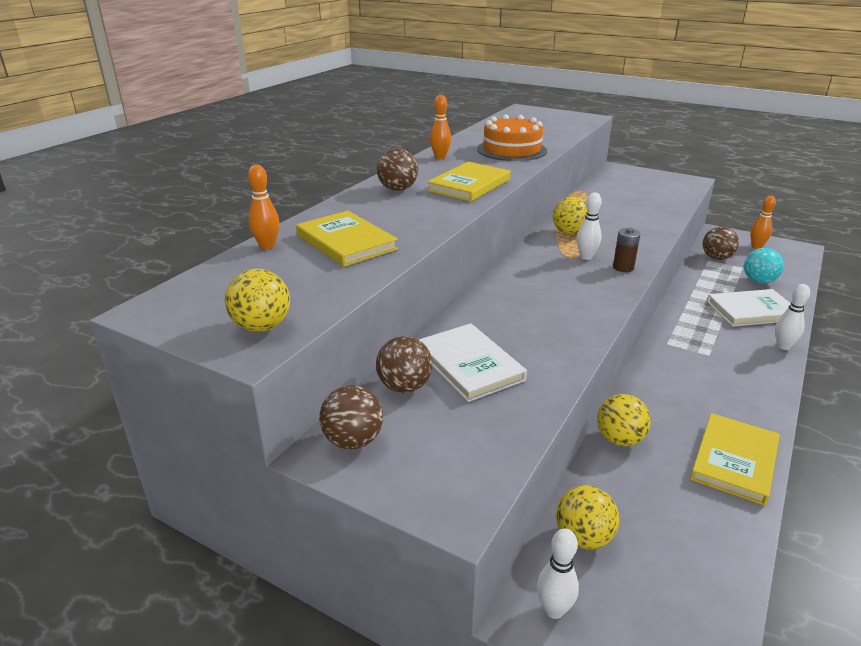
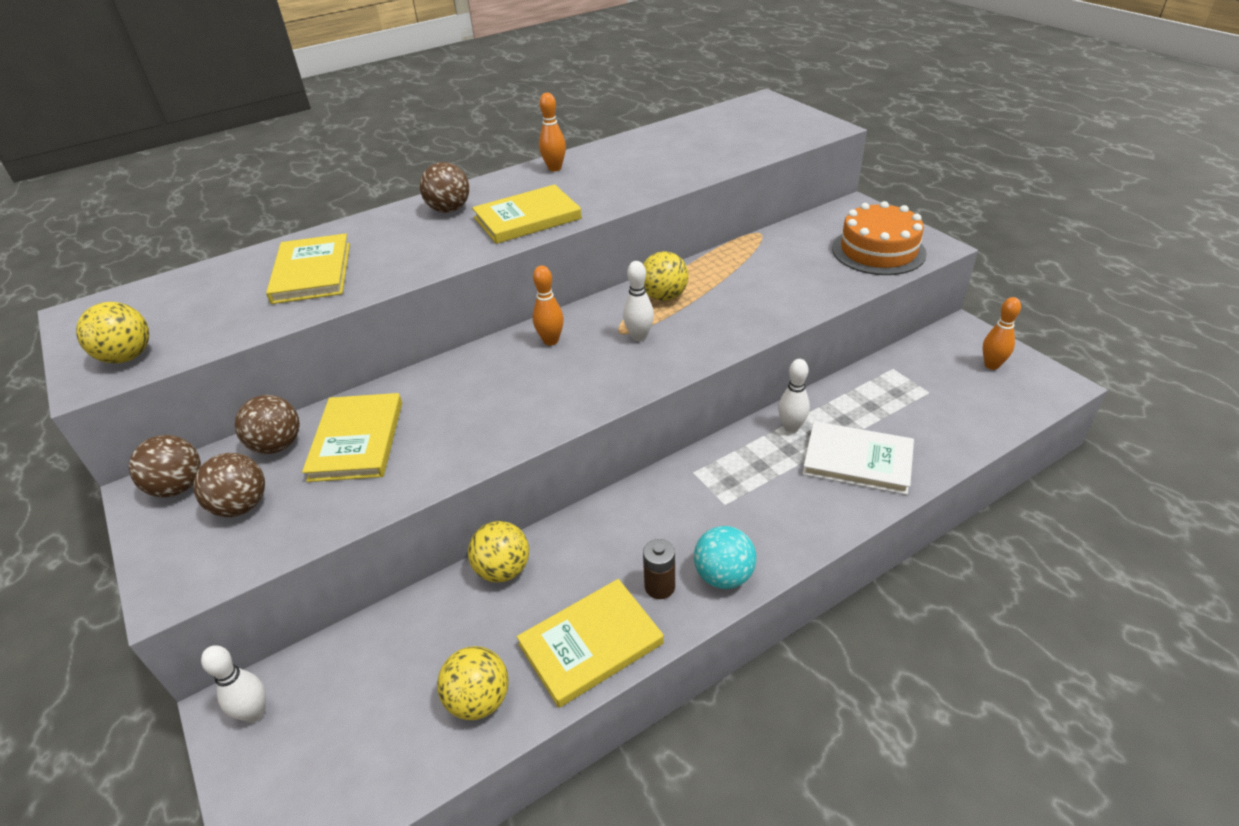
camera: 30 degrees right, 10 degrees up
(267, 246) = (246, 261): orange bowling pin -> orange bowling pin (551, 341)
(469, 365) = (357, 440): white book -> yellow book
(512, 150) = (650, 170): orange cake -> orange cake (878, 251)
(583, 538) = (352, 658): yellow ball -> yellow ball (479, 700)
(623, 268) = (662, 363): brown battery -> brown battery (659, 587)
(716, 258) = (908, 368): brown ball -> brown ball (241, 506)
(758, 281) = (924, 420): turquoise ball -> turquoise ball (723, 576)
(783, 346) = (835, 524): white bowling pin -> white bowling pin (791, 427)

